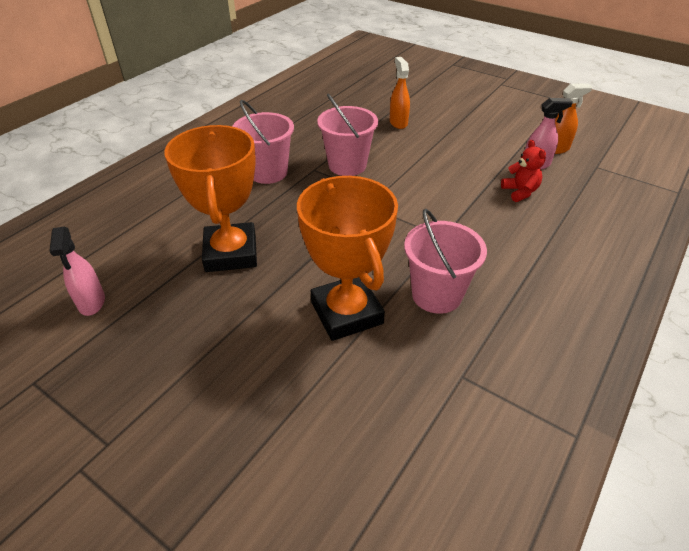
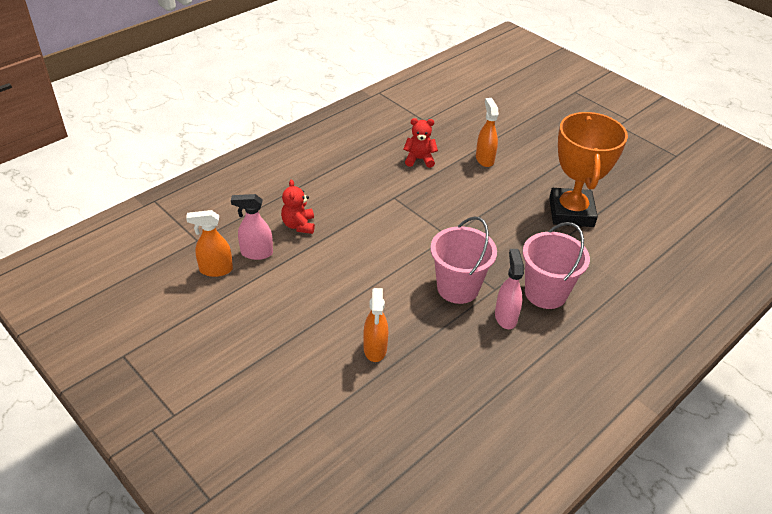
camera: 170 degrees left, 0 degrees up
(92, 303) = (666, 193): pink spray bottle -> pink spray bottle (505, 317)
(347, 313) = (484, 159): orange trophy -> orange spray bottle
(436, 295) = (419, 159): pink bucket -> red teddy bear

